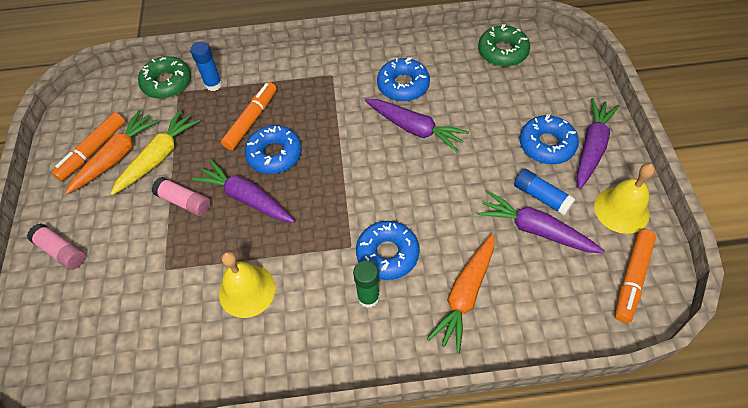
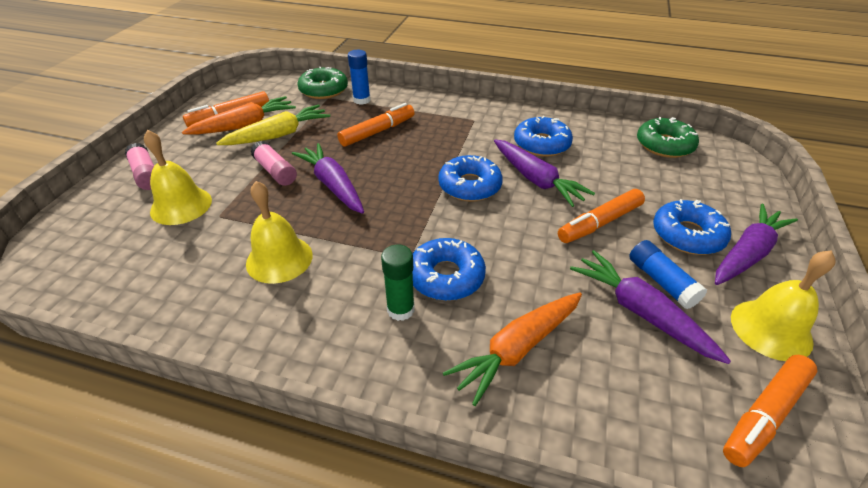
camera: 20 degrees right, 15 degrees down
(122, 272) = (181, 205): none -> yellow bell
(274, 154) = (382, 161): blue donut -> blue donut (469, 186)
(480, 157) = (599, 223): none -> orange marker

